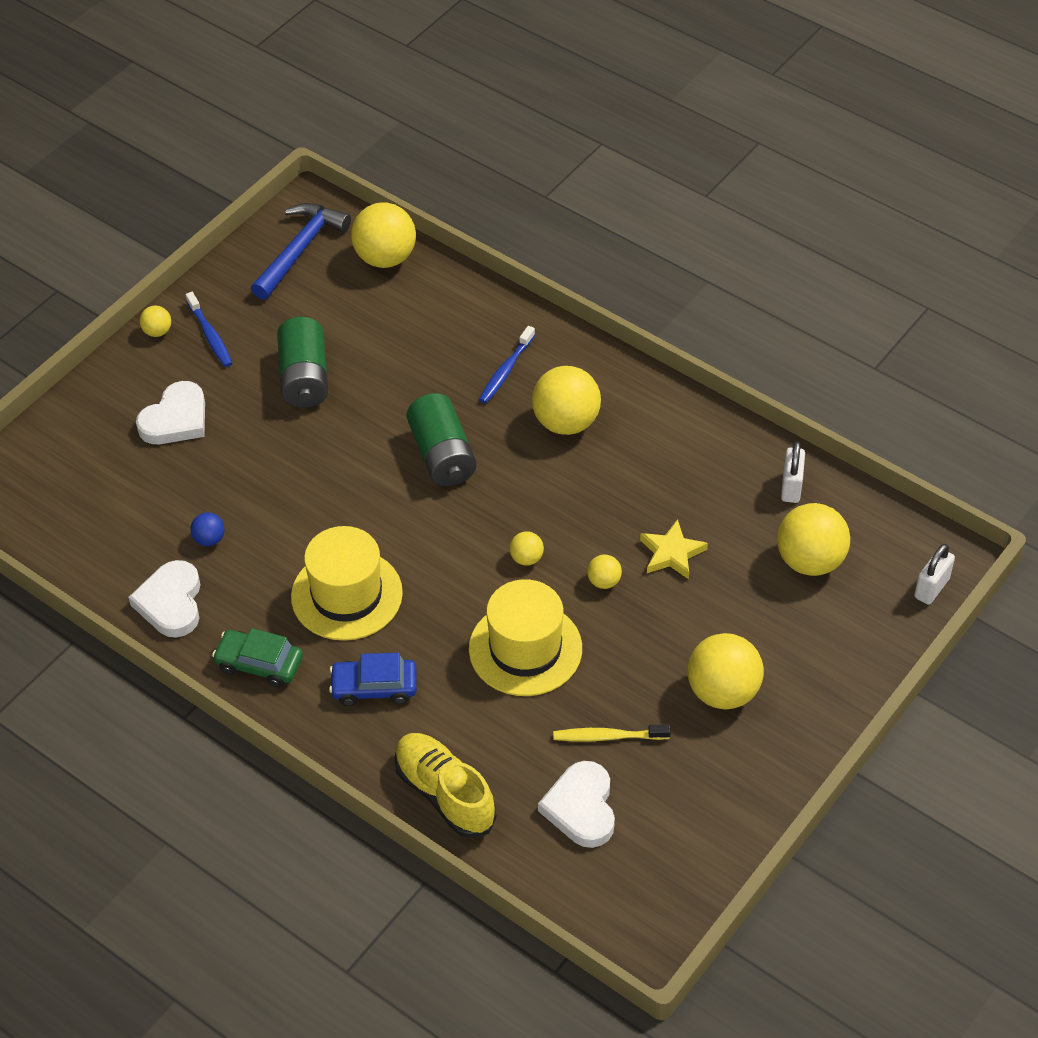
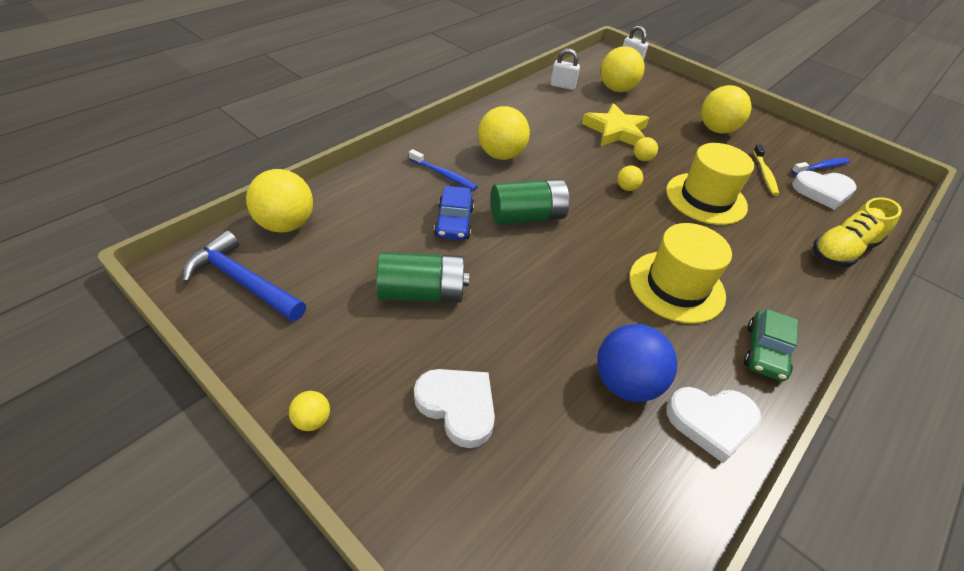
camera: 90 degrees left, 5 degrees down
(209, 539) = (625, 383): blue ball -> blue ball, size x2.11
(210, 335) = (338, 366): blue toothbrush -> blue toothbrush (821, 167)
(374, 687) = (764, 278): blue car -> blue car (454, 222)
(672, 553) = (615, 131): yellow star -> yellow star, size x1.53

